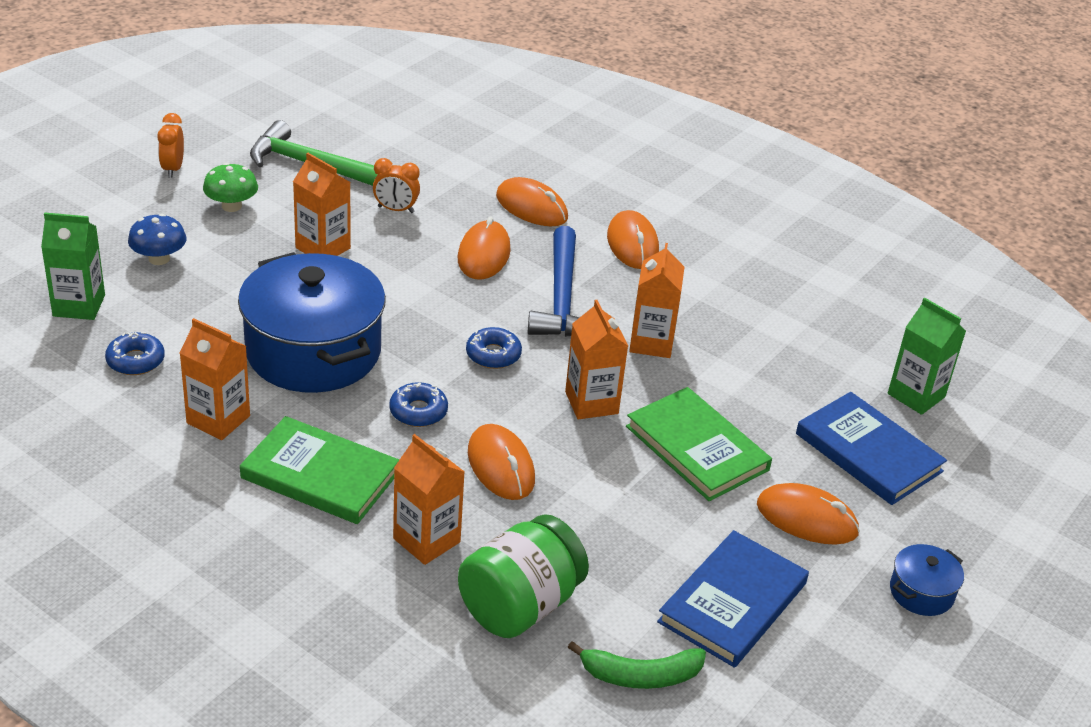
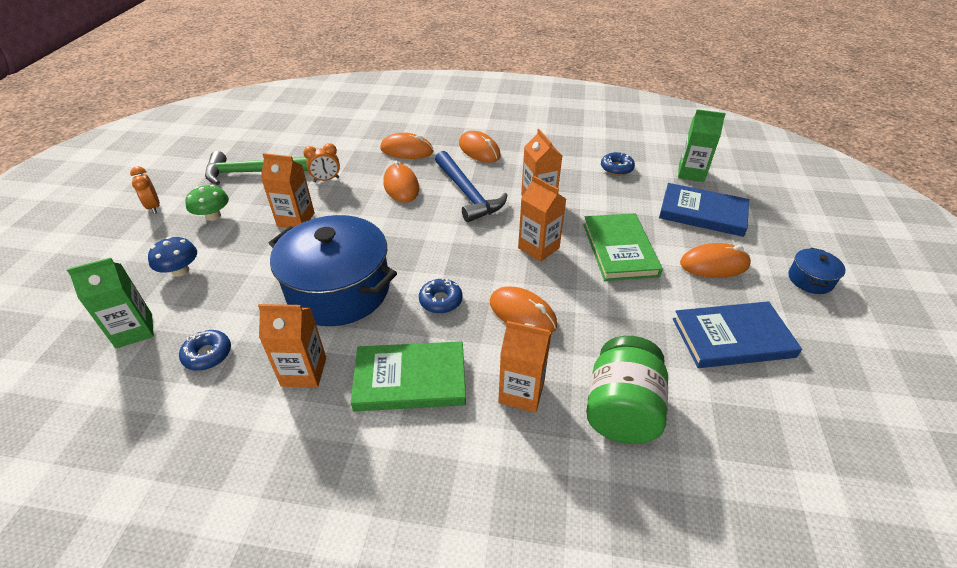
camera: 25 degrees left, 5 degrees up
(493, 355) = (456, 243): blue donut -> blue donut (616, 168)
(641, 676) = (737, 420): green banana -> none
(696, 448) = (619, 249): green book -> green book turned 60 degrees clockwise
(732, 602) = (732, 337): blue book -> blue book turned 75 degrees clockwise

